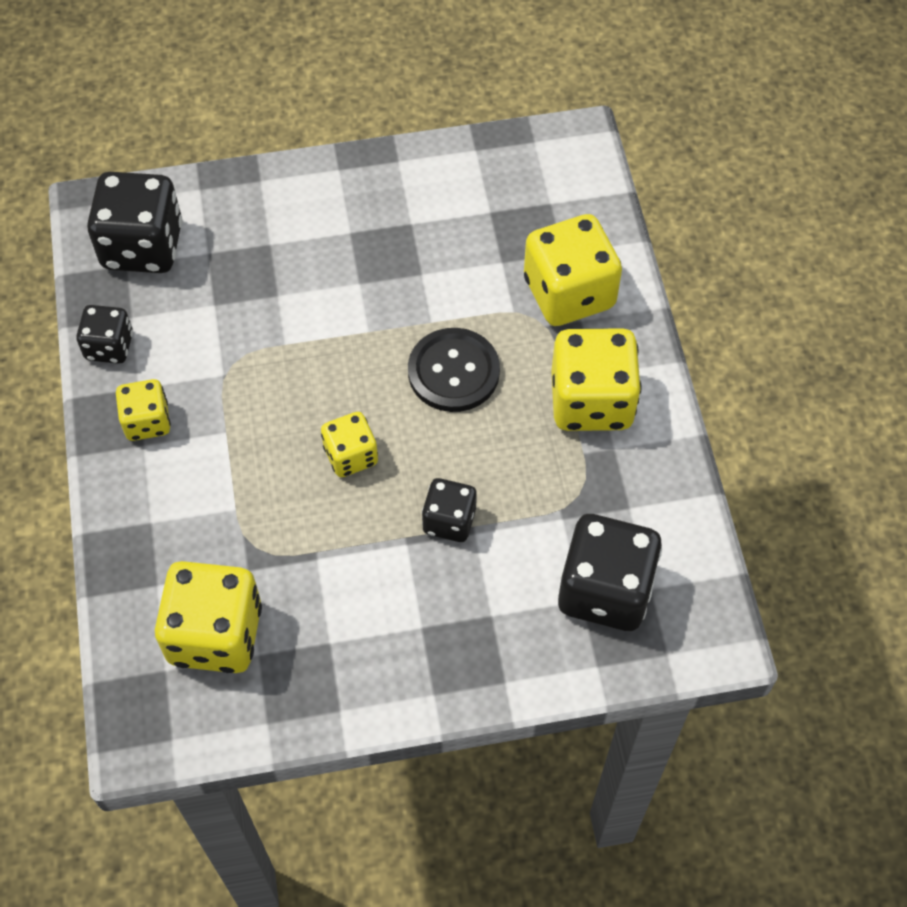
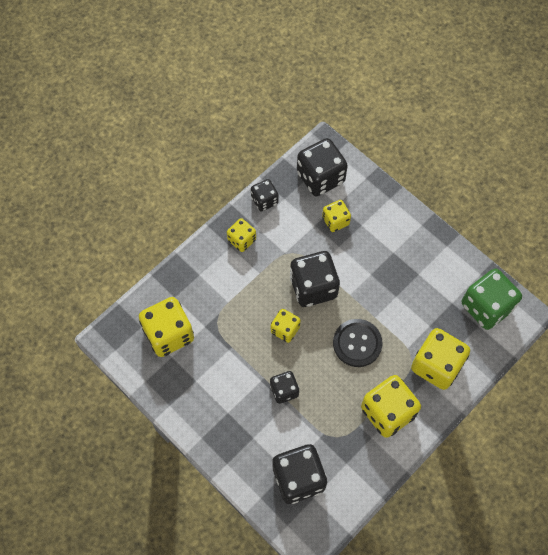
camera: 55 degrees right, 5 degrees up
(233, 273) = (335, 221): none -> yellow dice
(314, 372) = (313, 287): none -> black dice
(530, 175) = (486, 307): none -> green dice

